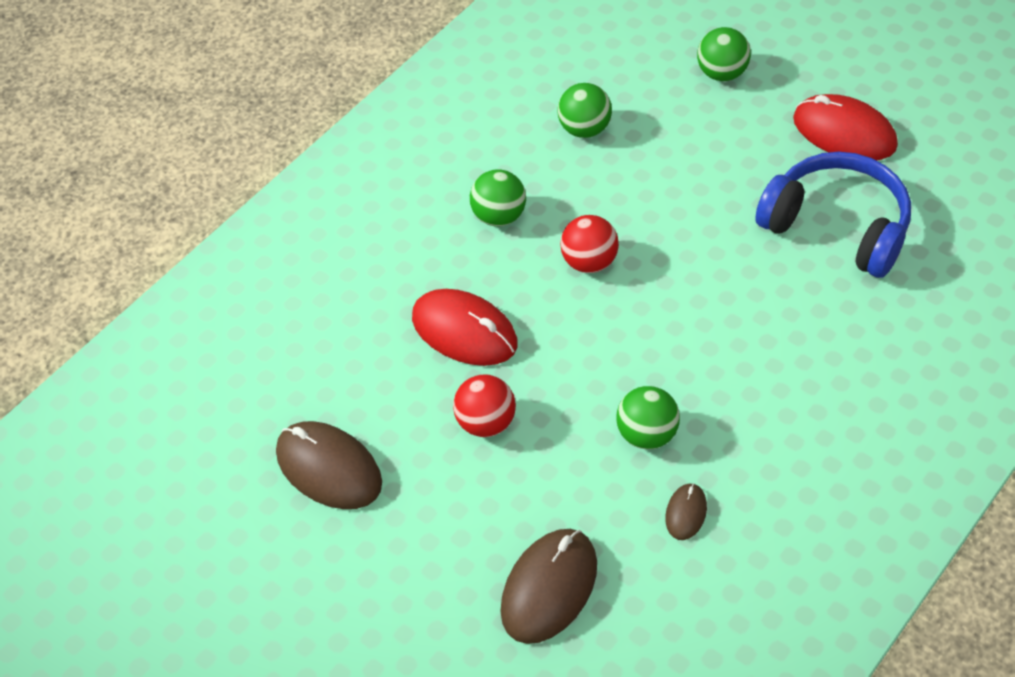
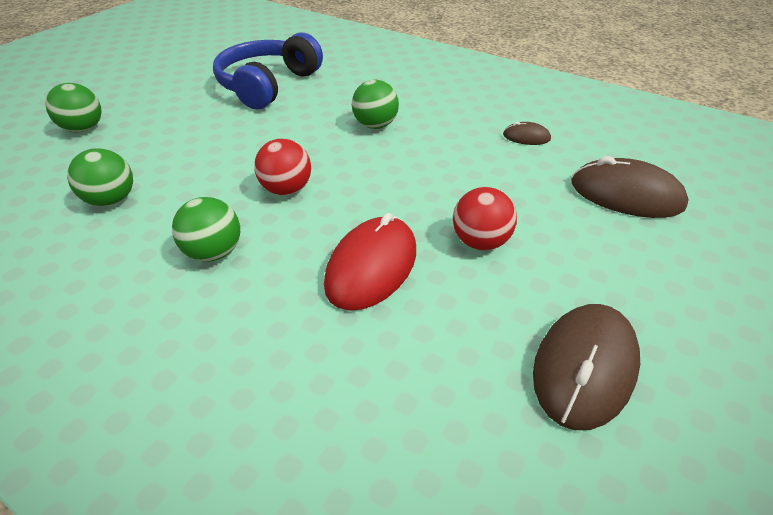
camera: 100 degrees left, 10 degrees down
(647, 434) = (464, 154): green ball -> green ball (375, 125)
(844, 132) = (179, 82): red mouse -> none

